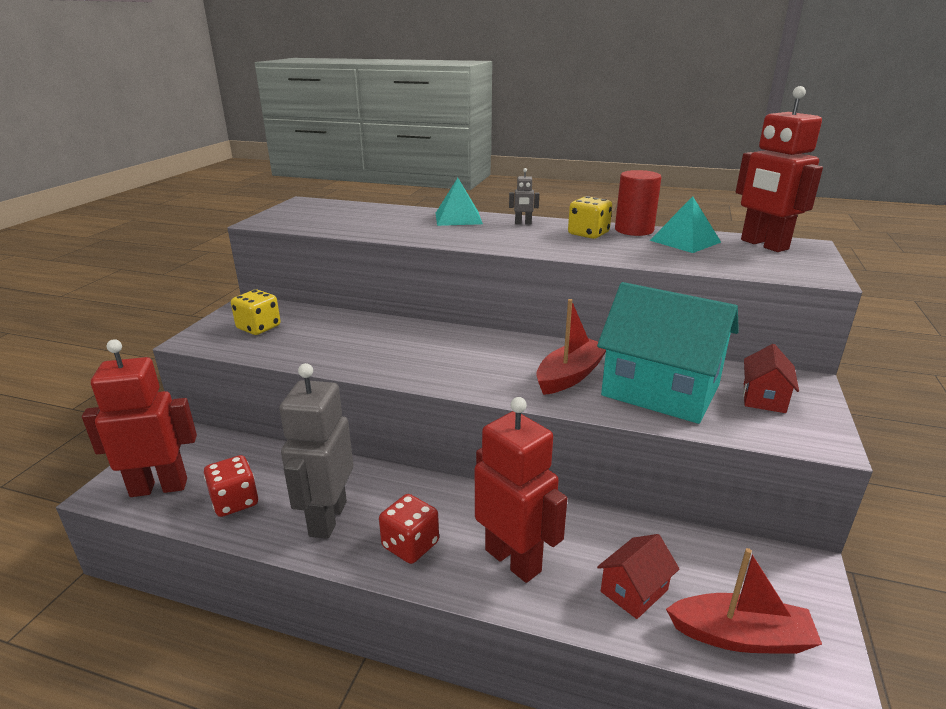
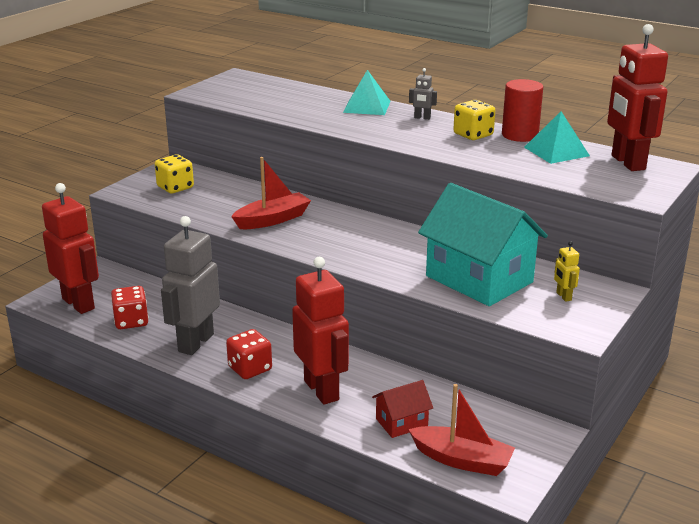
camera: 15 degrees right, 0 degrees up
(159, 487) = (79, 303): red robot -> red robot turned 45 degrees clockwise
(570, 375) = (411, 258): red boat -> red boat (272, 220)
(764, 398) = (563, 296): red house -> yellow robot

